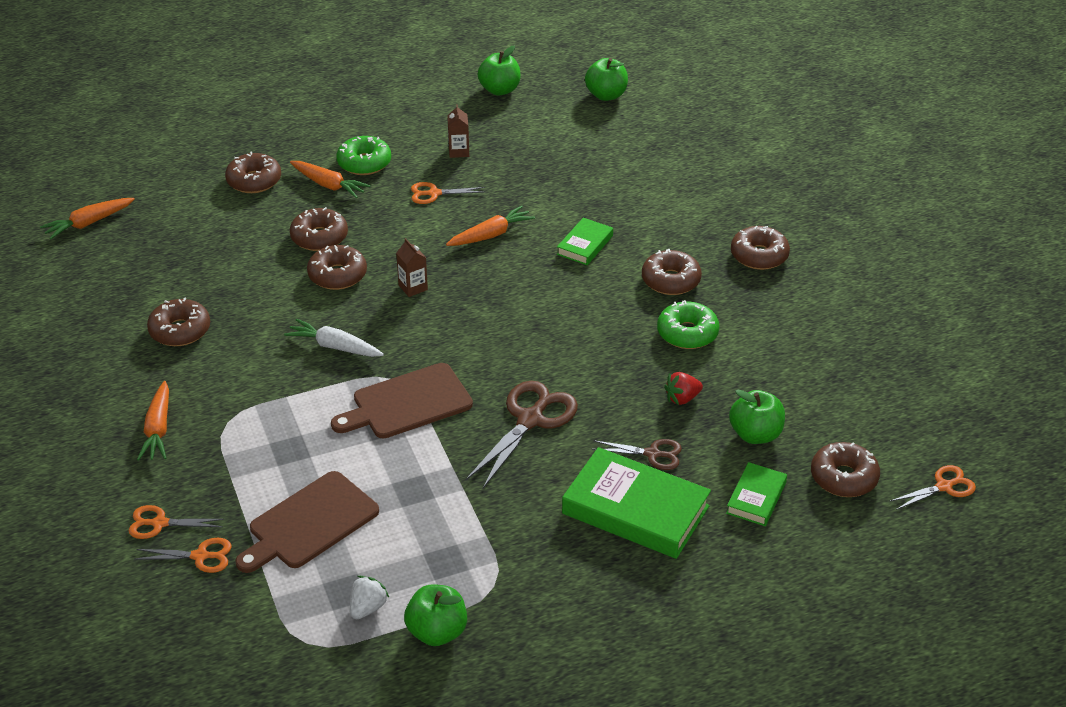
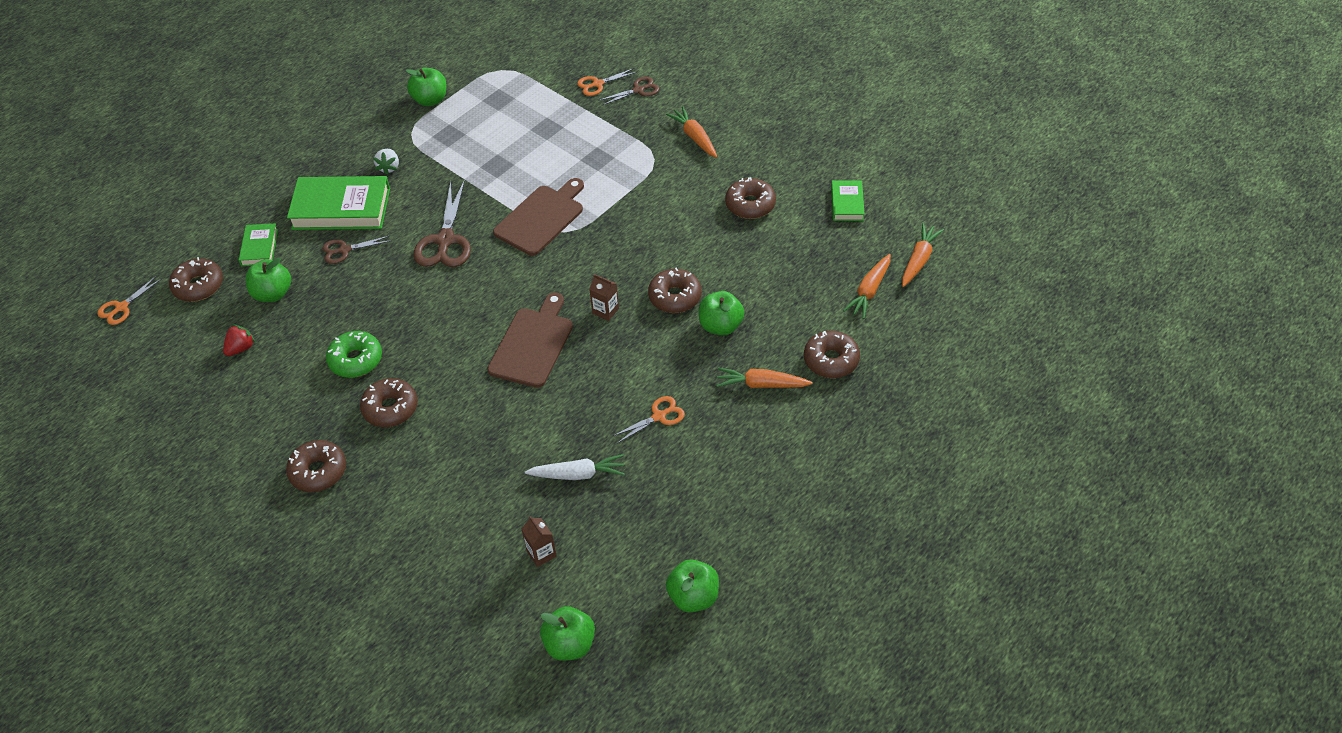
camera: 155 degrees right, 10 degrees up
(160, 523) = (638, 90): orange scissors -> brown scissors
(310, 523) = (548, 123): brown cutting board -> brown cutting board (532, 344)
(319, 237) = (720, 326): brown donut -> green apple
(334, 347) = (627, 238): white carrot -> white carrot (578, 474)
(364, 163) = (751, 425): green donut -> none
(367, 608) = (479, 96): white strawberry -> white strawberry (389, 167)
(459, 151) = (673, 481): brown carton -> brown carton (541, 553)
(491, 235) = (576, 391): orange carrot -> orange carrot (869, 291)
(585, 245) = (485, 415): green book -> green book (847, 203)
(682, 398) = (339, 300): red strawberry -> red strawberry (241, 348)

